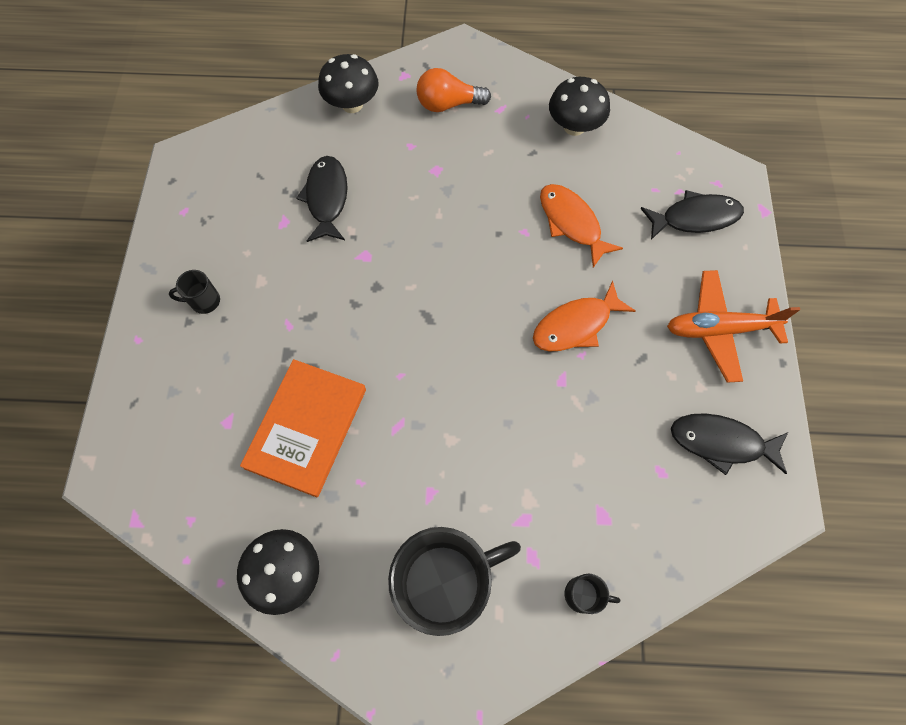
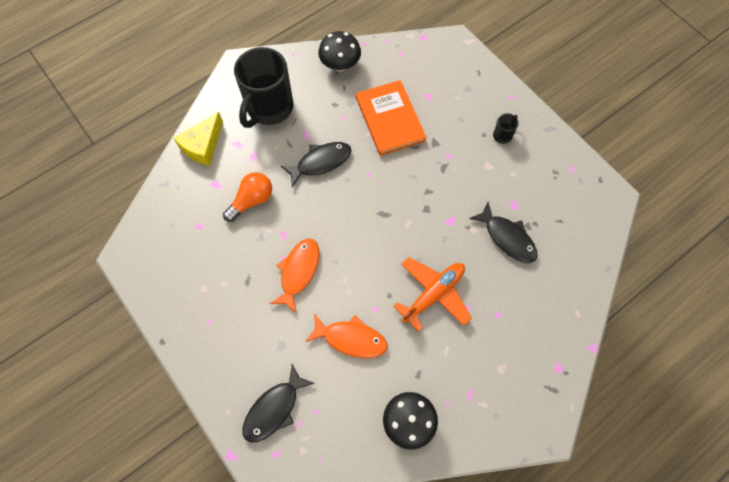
camera: 140 degrees right, 0 degrees up
(352, 104) = (564, 314): black mushroom -> none
(448, 104) = (507, 368): orange light bulb -> orange light bulb (252, 200)
(583, 595) = (203, 146): black mug -> yellow cheese
(719, 329) = (212, 334): orange plane -> orange plane (433, 294)
(721, 442) = (174, 265): black fish -> black fish (320, 162)

